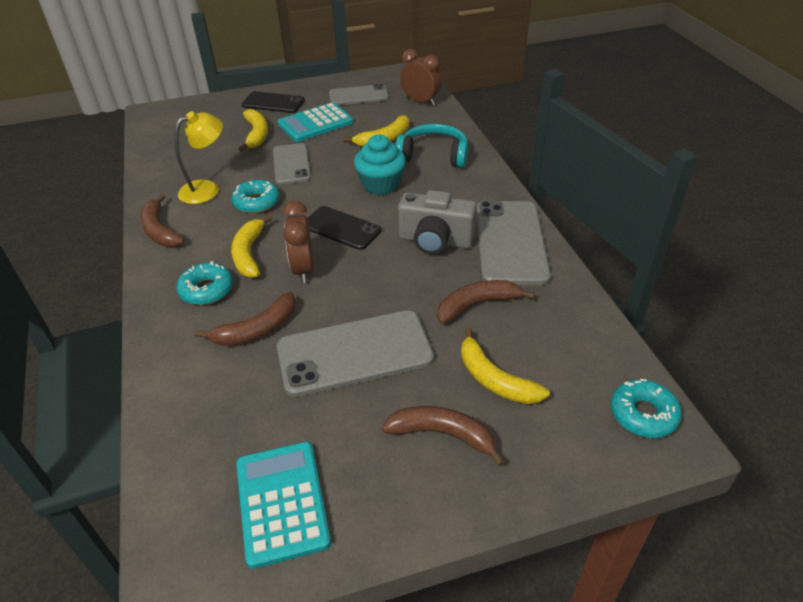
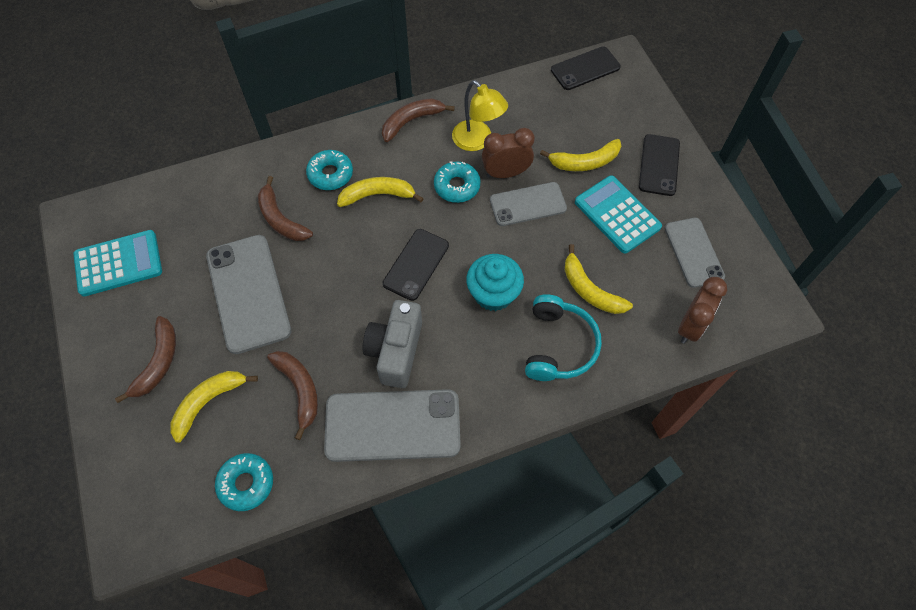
camera: 85 degrees right, 20 degrees up
(151, 129) = (585, 68): none -> black phone
(303, 269) = (355, 241): brown clock -> brown clock (505, 173)
(643, 414) = (156, 524): turquoise donut -> turquoise donut (246, 483)

